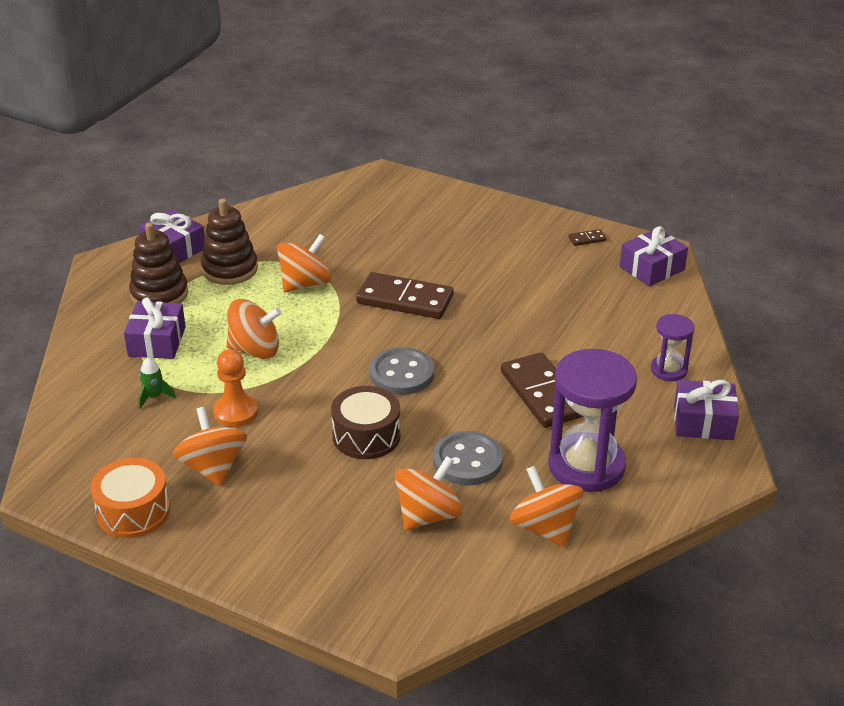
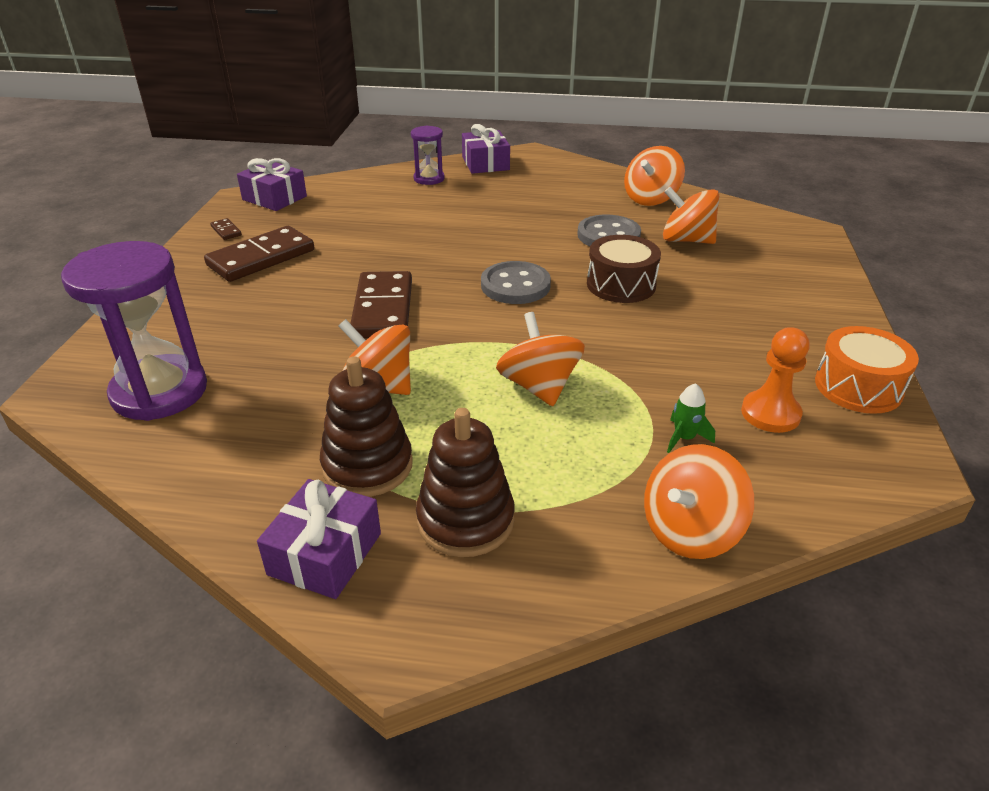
camera: 110 degrees left, 0 degrees up
(157, 341) = (578, 478): purple gift -> none
(213, 467) = (748, 357): orange spinning top -> orange spinning top (690, 531)
(235, 412) = (656, 367): orange pawn -> orange pawn (770, 413)
(542, 394) = (496, 219): brown domino -> brown domino (261, 258)
(586, 466) = (571, 193): purple hourglass -> purple hourglass (159, 391)

